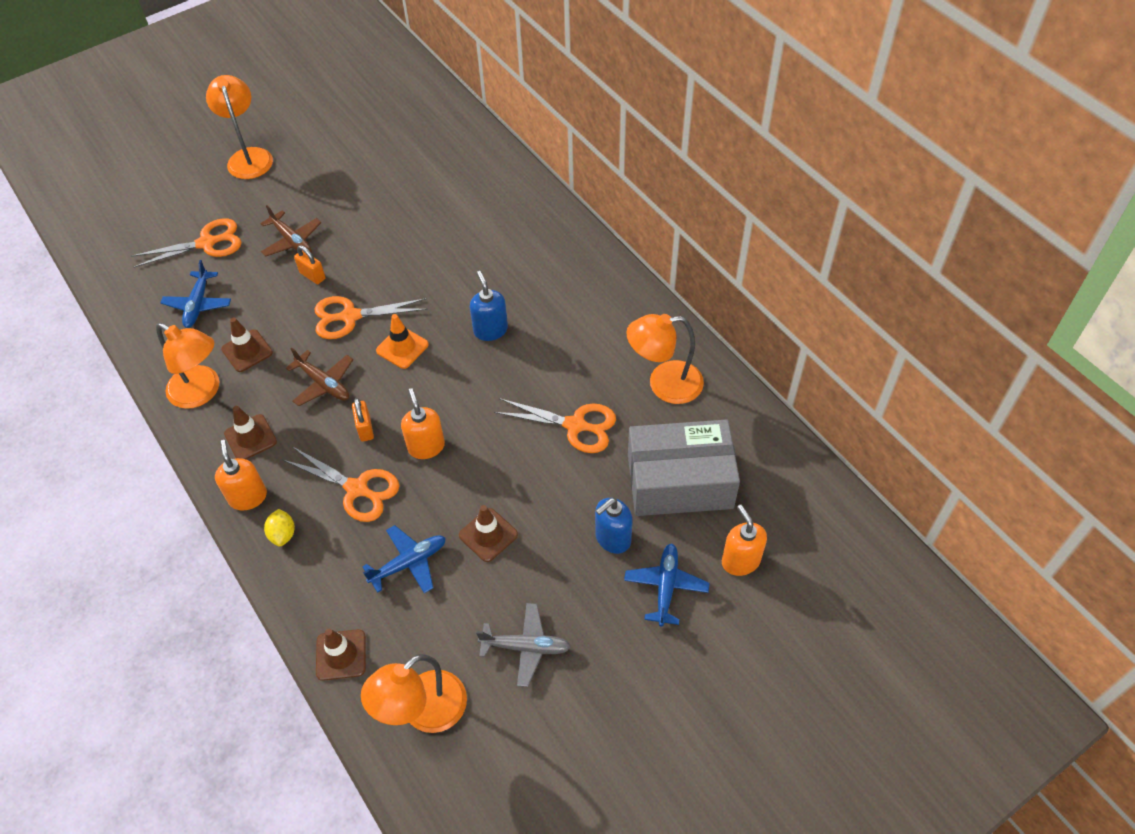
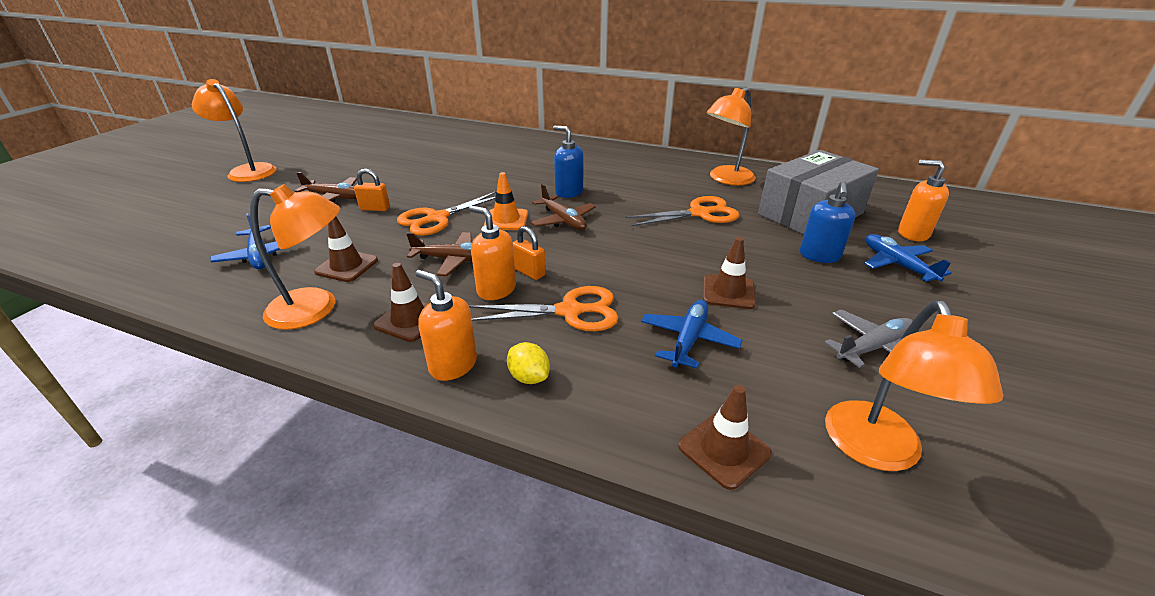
camera: 35 degrees left, 20 degrees down
(206, 243) = (239, 220): orange scissors -> none
(426, 446) = (600, 263): orange soap dispenser -> orange soap dispenser (496, 289)
(447, 373) = (563, 220): none -> brown plane

